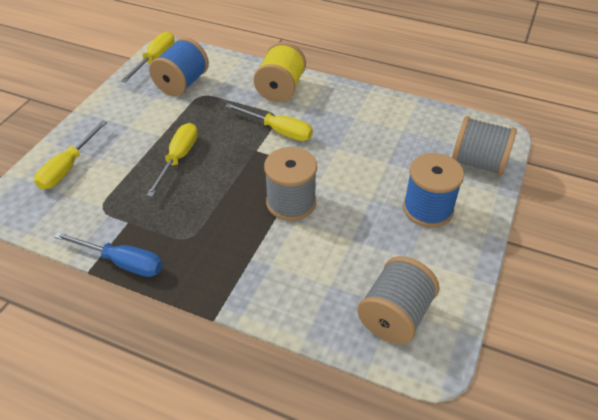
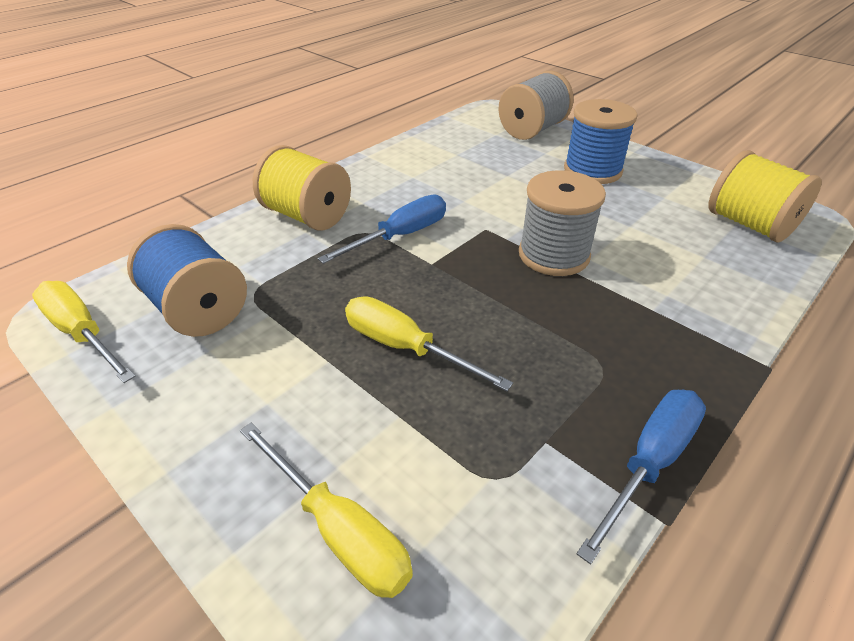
camera: 70 degrees left, 5 degrees down
(278, 131) = (400, 236): yellow screwdriver -> blue screwdriver
(395, 316) = (749, 225): grey spool -> yellow spool

